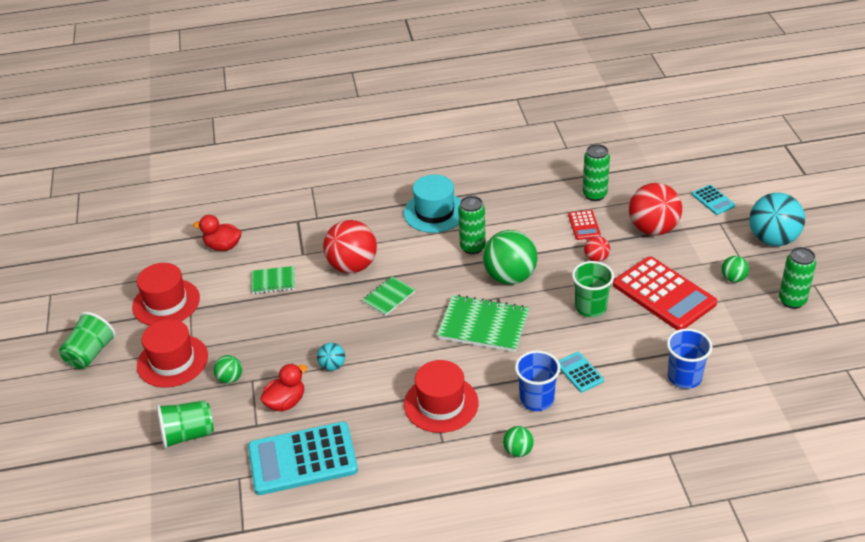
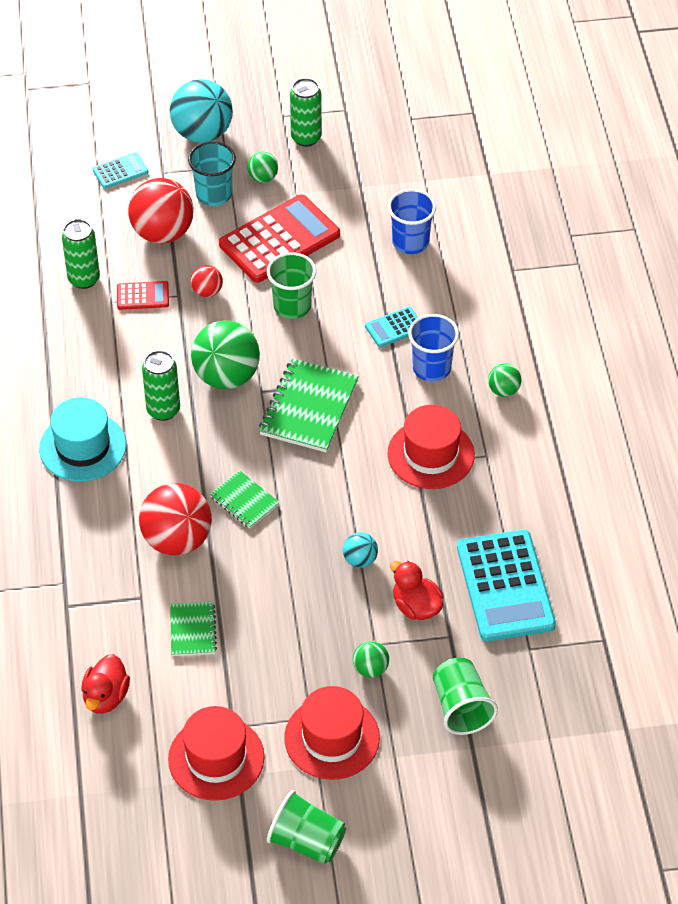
camera: 90 degrees left, 10 degrees up
(704, 252) = (214, 194): none -> turquoise cup

